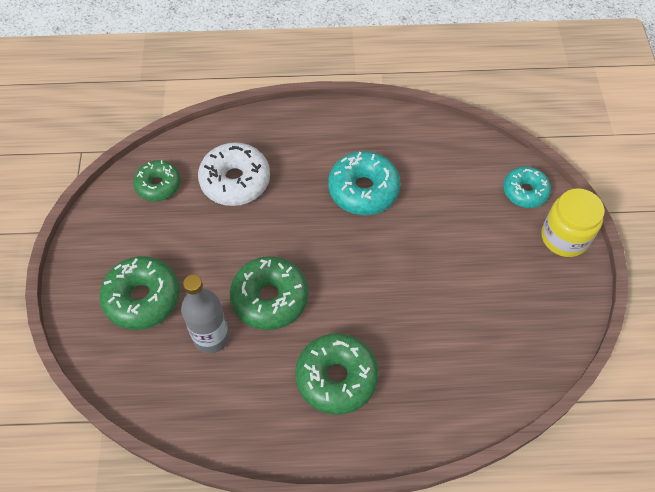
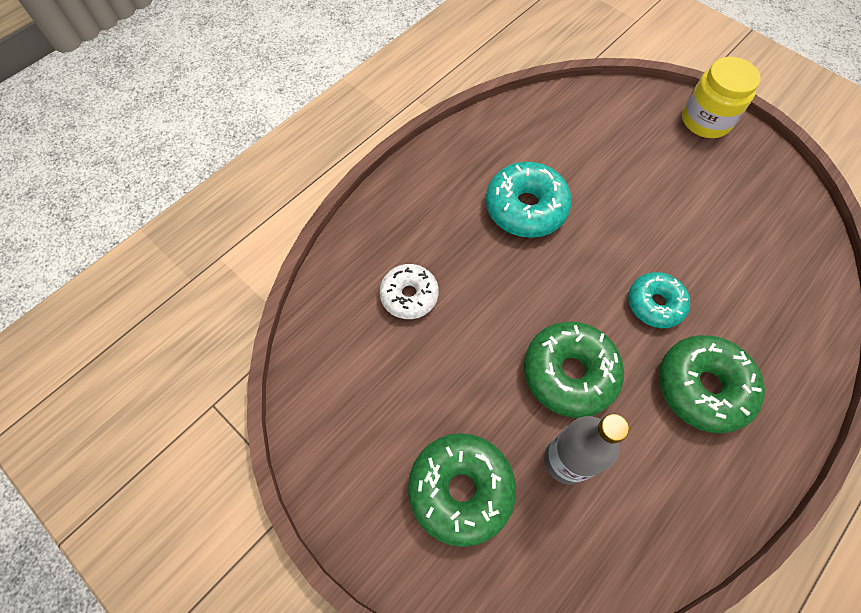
camera: 45 degrees left, 5 degrees up
(158, 185) = (340, 365): green donut -> none
(235, 181) = (409, 295): white donut -> white donut, size x0.65
(525, 191) = (639, 108): turquoise donut -> turquoise donut (655, 304)

